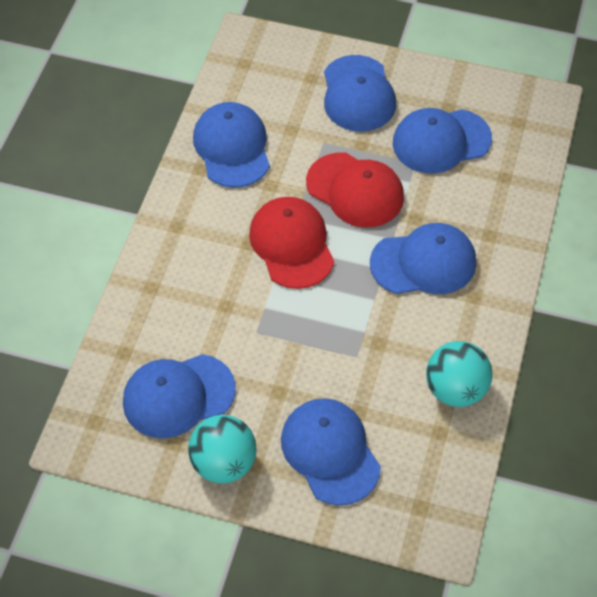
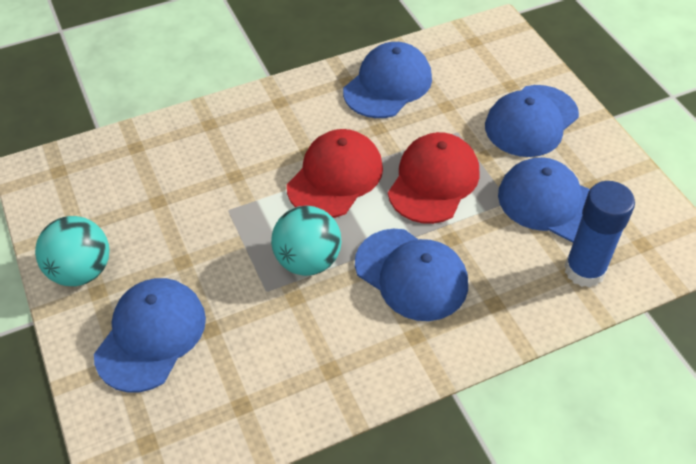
camera: 50 degrees right, 5 degrees down
(178, 396) = (123, 202): blue cap -> none
(355, 190) = (433, 181): red cap -> red cap turned 150 degrees counterclockwise
(455, 389) = (299, 387): turquoise ball -> turquoise ball (307, 261)
(509, 168) = (584, 270): none -> blue glue stick

